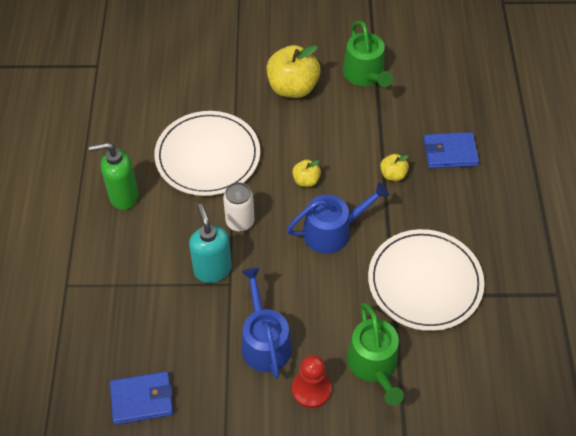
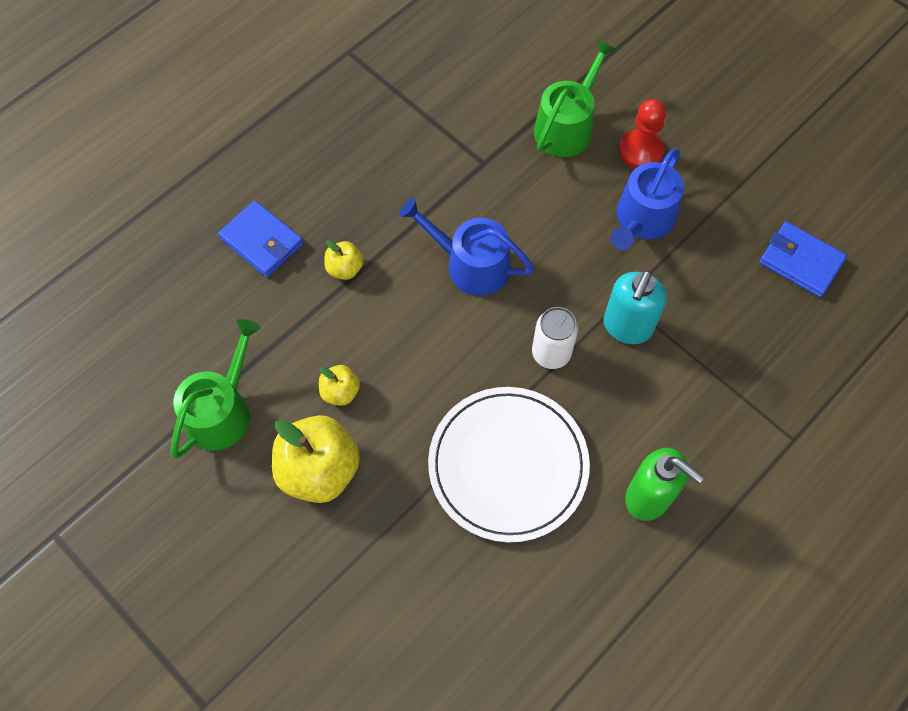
camera: 135 degrees left, 10 degrees up
(306, 180) = (436, 339): yellow apple -> yellow apple (340, 392)
(425, 282) = (444, 150): white plate -> none

